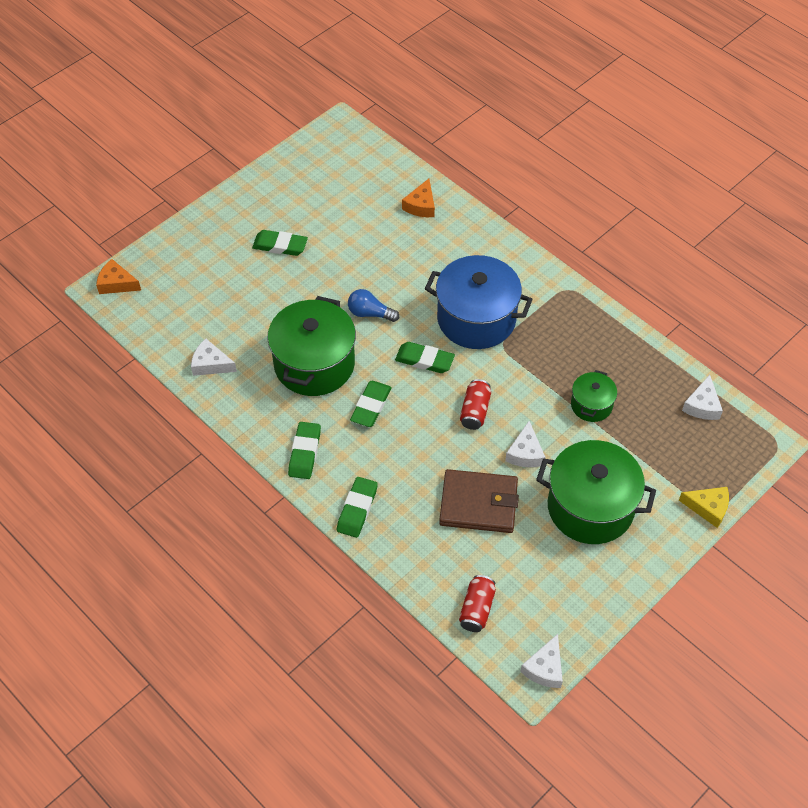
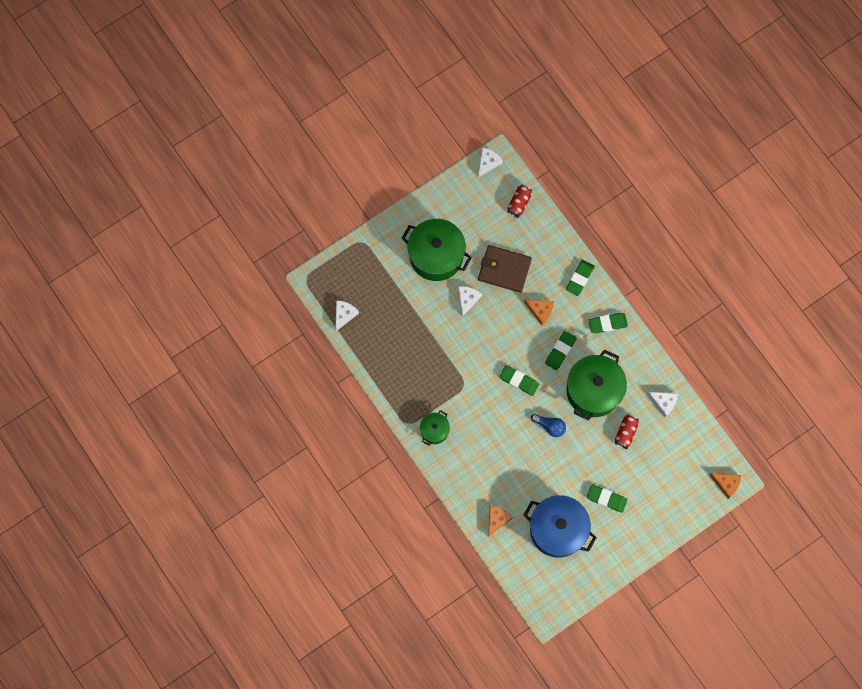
camera: 170 degrees left, 20 degrees up
(304, 452) = (607, 324): green eraser -> green eraser turned 60 degrees clockwise
(410, 454) = (540, 311): none -> orange cheese
(475, 411) = (493, 336): red can -> red can (625, 433)
(476, 319) = (477, 409): blue pot -> blue pot (557, 529)
(591, 405) = (416, 327): green pot -> green pot (434, 430)
(708, 508) = (364, 243): yellow cheese -> none

